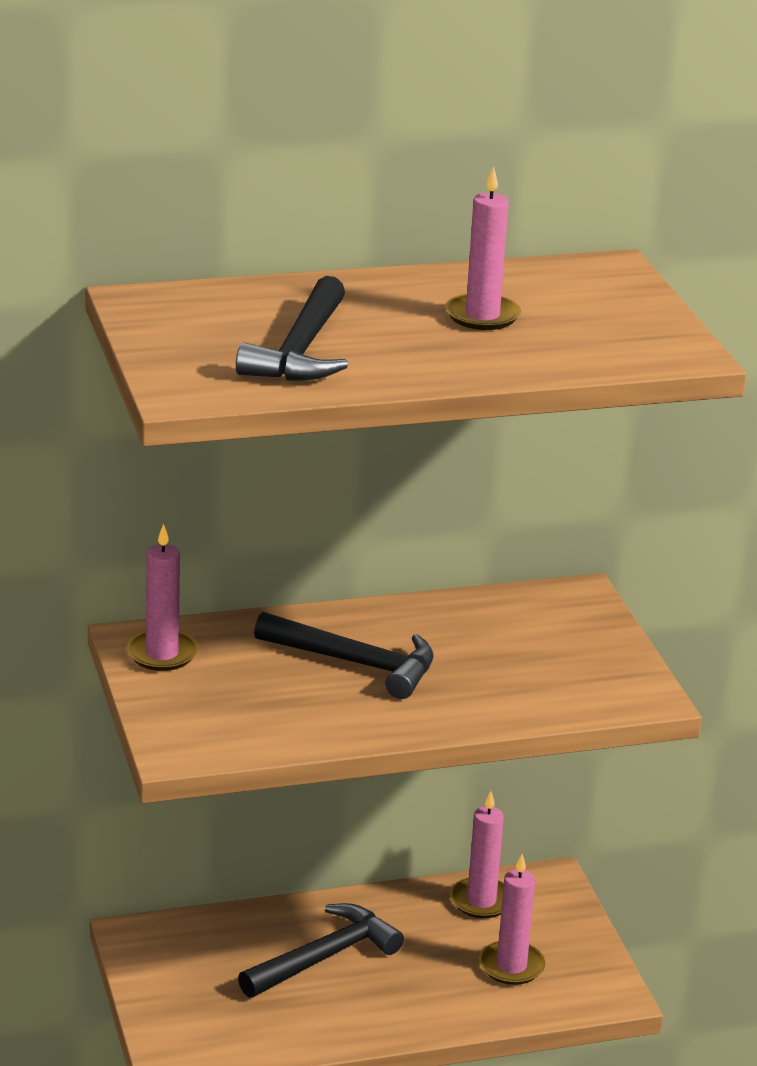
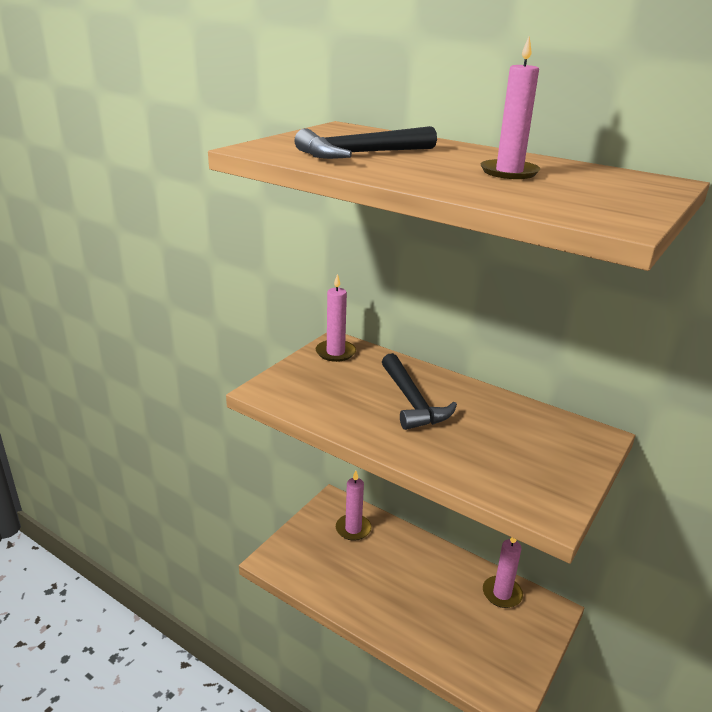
camera: 50 degrees right, 0 degrees up
(324, 957) = (392, 565): black hammer -> none
(511, 966) = (473, 638): pink candle -> pink candle (353, 529)

